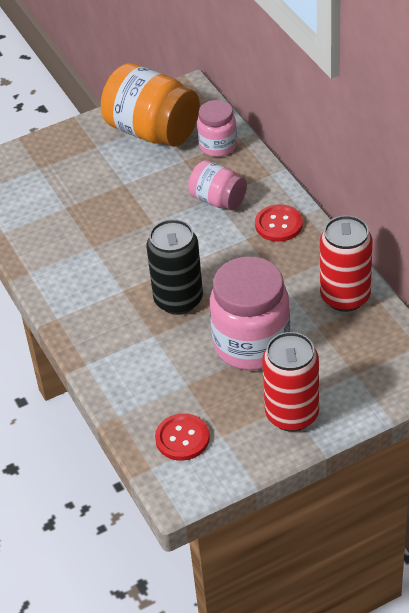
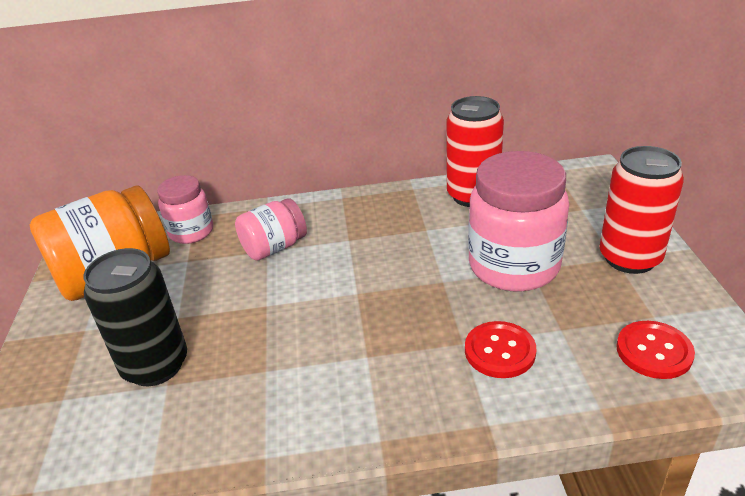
camera: 70 degrees left, 10 degrees down
(178, 300) = (413, 309): black can -> black can (155, 365)
(278, 224) = (344, 215): red button -> red button (499, 351)

